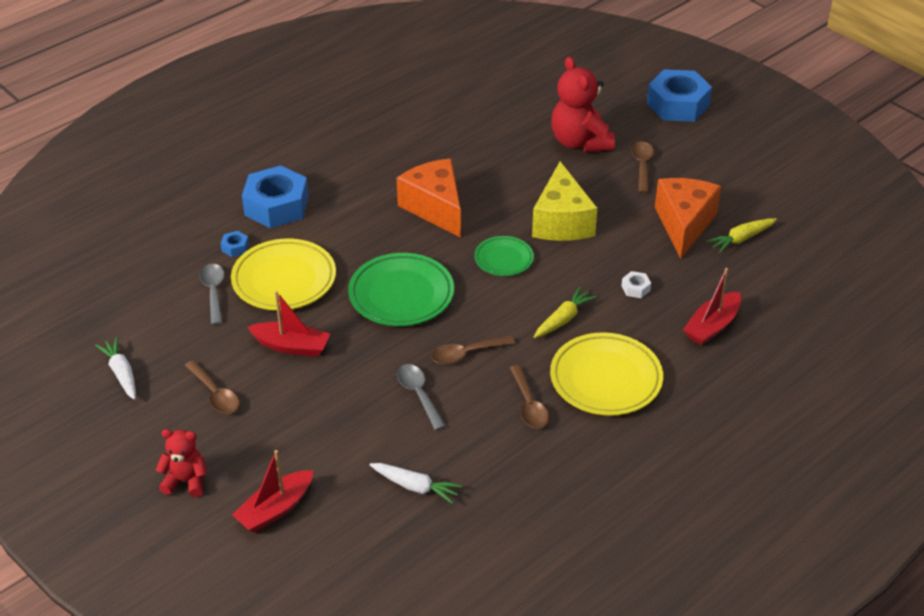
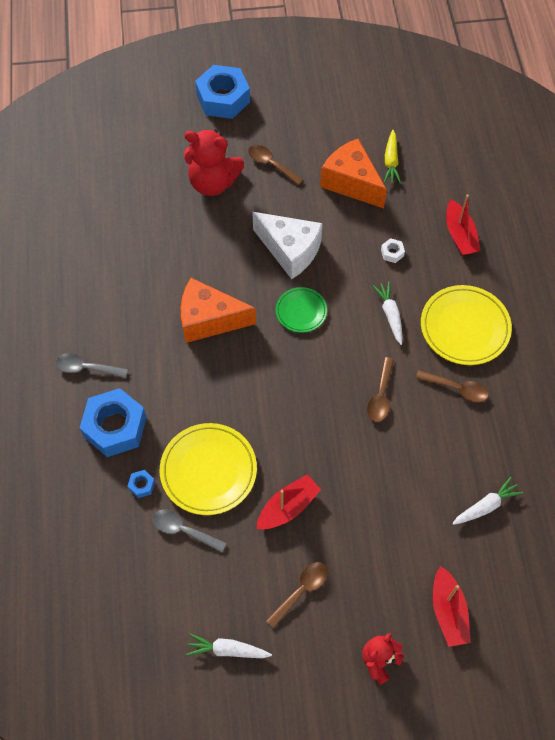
camera: 55 degrees left, 20 degrees up
(215, 394) = (301, 590): brown spoon -> brown spoon turned 45 degrees counterclockwise
(401, 294) = (288, 400): green plate -> none
(418, 395) = (399, 451): grey spoon -> grey spoon (86, 368)
(562, 222) = (290, 250): yellow cheese -> white cheese
(563, 319) = (390, 315): yellow carrot -> white carrot

